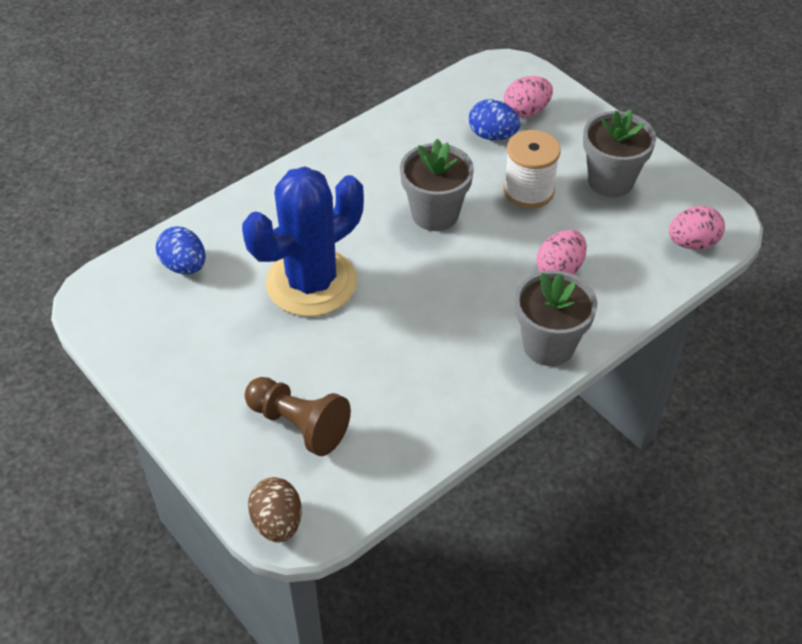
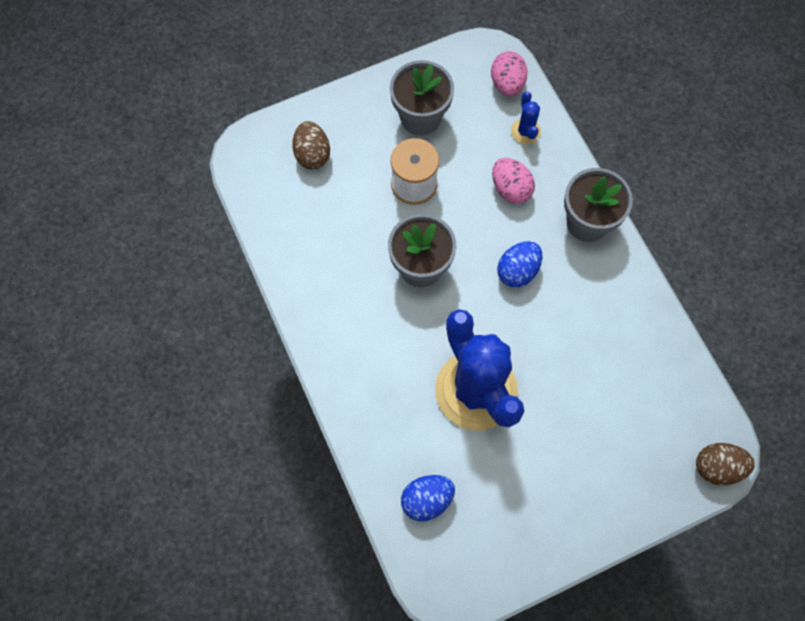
camera: 75 degrees left, 20 degrees up
(299, 425) = (627, 432): brown pawn -> none
(492, 135) = (335, 192): blue egg -> blue egg (517, 271)
(526, 111) = (312, 154): pink egg -> brown egg
(639, 269) = (525, 131): none -> blue cactus

